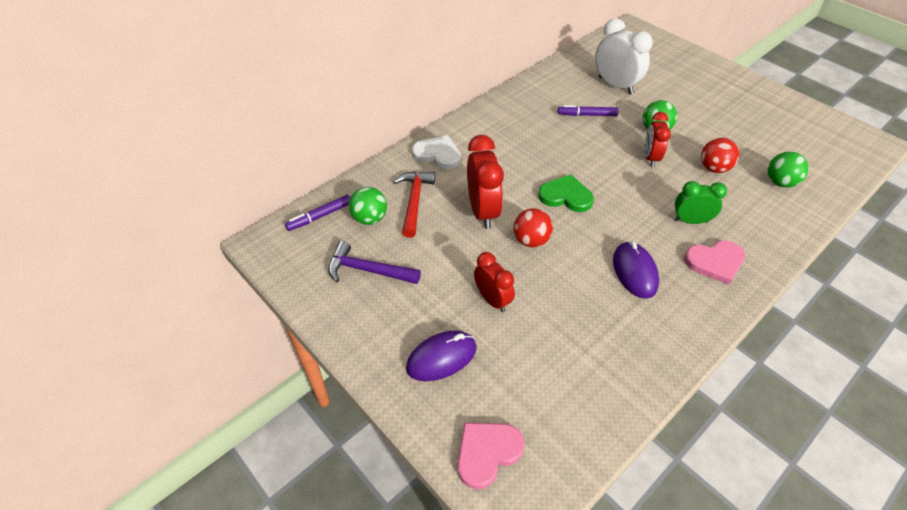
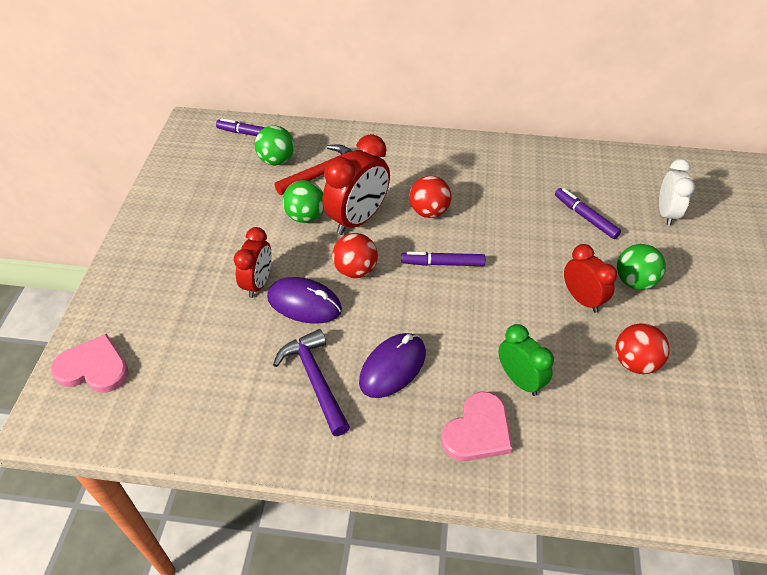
camera: 50 degrees right, 0 degrees up
(367, 270) = (220, 192): purple hammer -> purple hammer (315, 379)
(438, 154) = (397, 153): white heart -> none
(441, 357) = (167, 287): purple mouse -> purple mouse (304, 303)
(512, 174) = (429, 212): none -> red ball
(566, 196) = (442, 263): green heart -> purple marker
(615, 85) = (666, 213): white clock -> white clock, size x0.64
(650, 157) = (582, 299): red clock -> red clock turned 90 degrees clockwise
(715, 262) = (478, 431): pink heart -> pink heart turned 90 degrees counterclockwise
(780, 182) = (691, 439): green ball -> green ball (305, 216)

